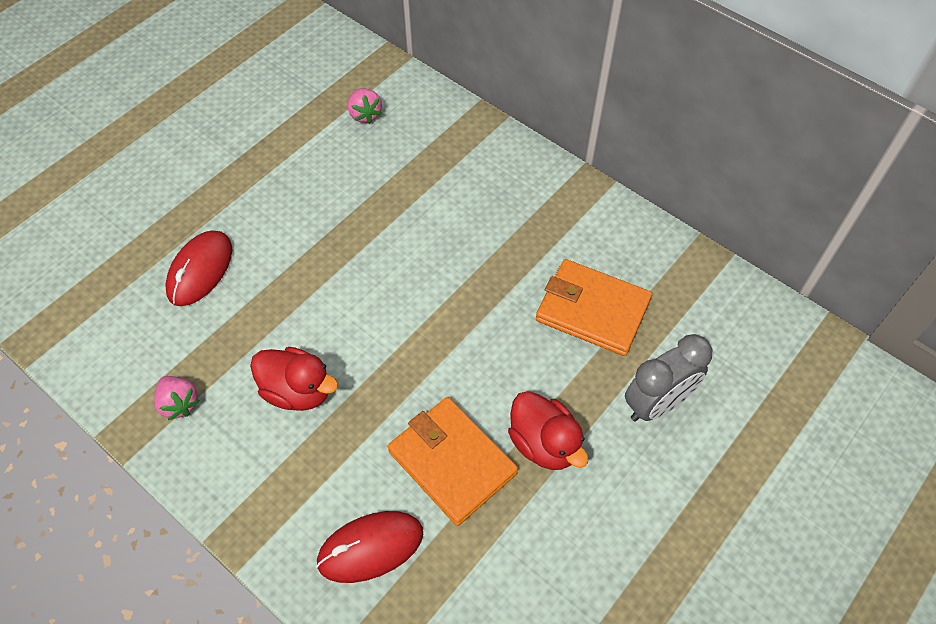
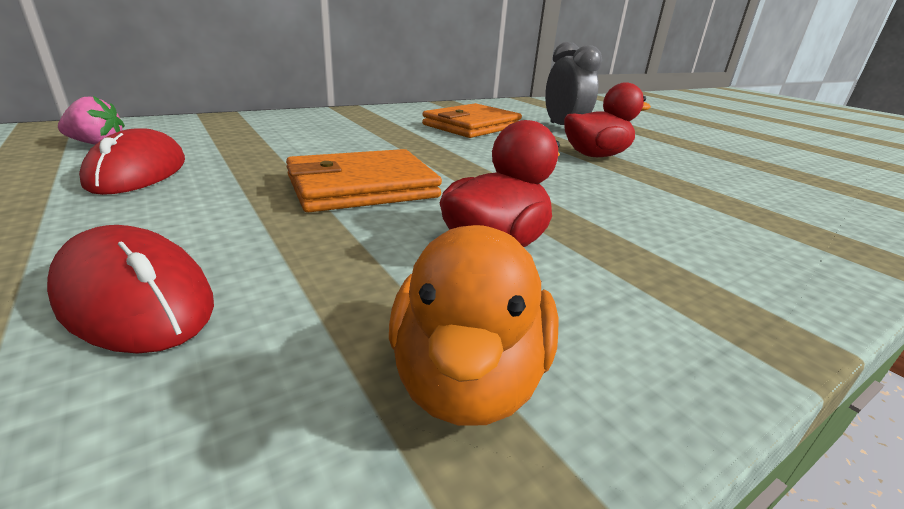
camera: 75 degrees left, 30 degrees down
(179, 403) = (467, 379): pink strawberry -> orange duck
(370, 547) = (740, 237): red mouse -> red mouse (138, 171)
(452, 462) = (615, 185): orange wallet -> orange wallet (362, 187)

